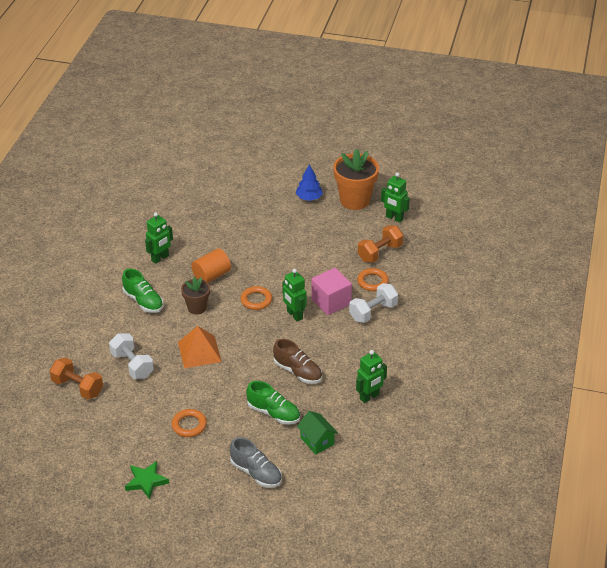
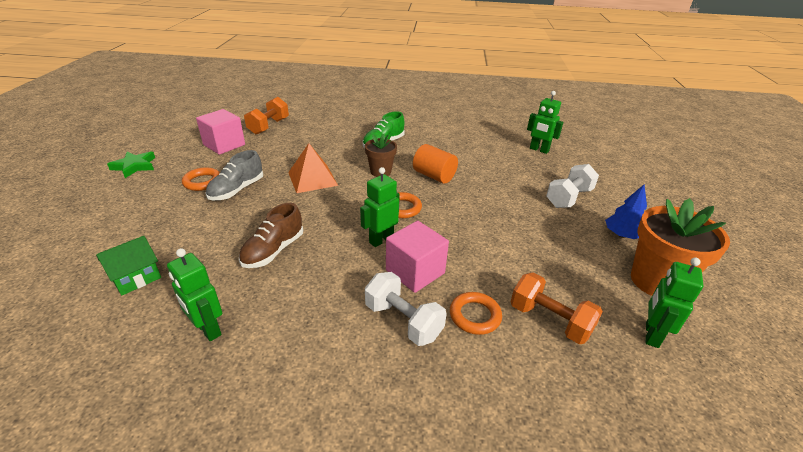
camera: 80 degrees right, 5 degrees down
(115, 419) = (224, 145): none -> pink cube
(132, 365) = (294, 146): white dumbbell -> white dumbbell (568, 198)
(160, 258) = (448, 146): green robot -> green robot (539, 150)
(256, 473) = (106, 231): grey shoe -> grey shoe (237, 190)
(273, 413) = (202, 236): green shoe -> none

